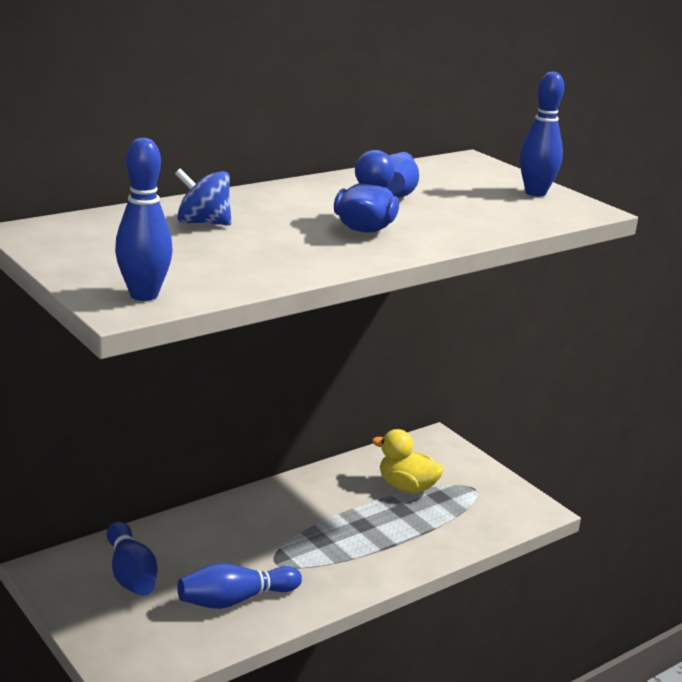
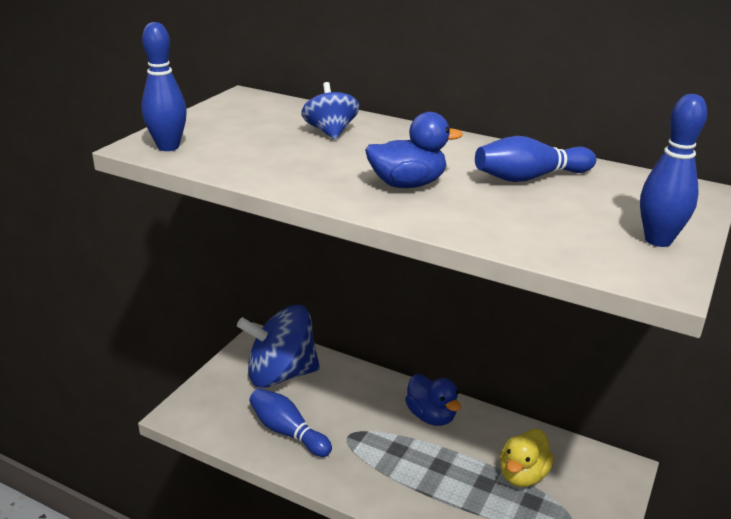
camera: 65 degrees right, 5 degrees up
(131, 573) = (281, 374): blue bowling pin -> blue spinning top
(292, 503) = (431, 416): none -> blue duck
(407, 487) = (522, 475): yellow duck -> yellow duck turned 150 degrees counterclockwise

